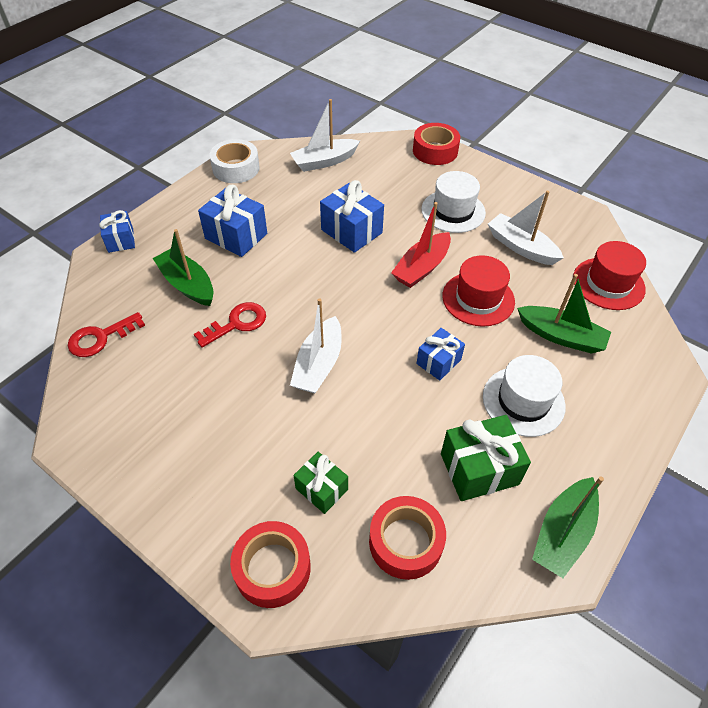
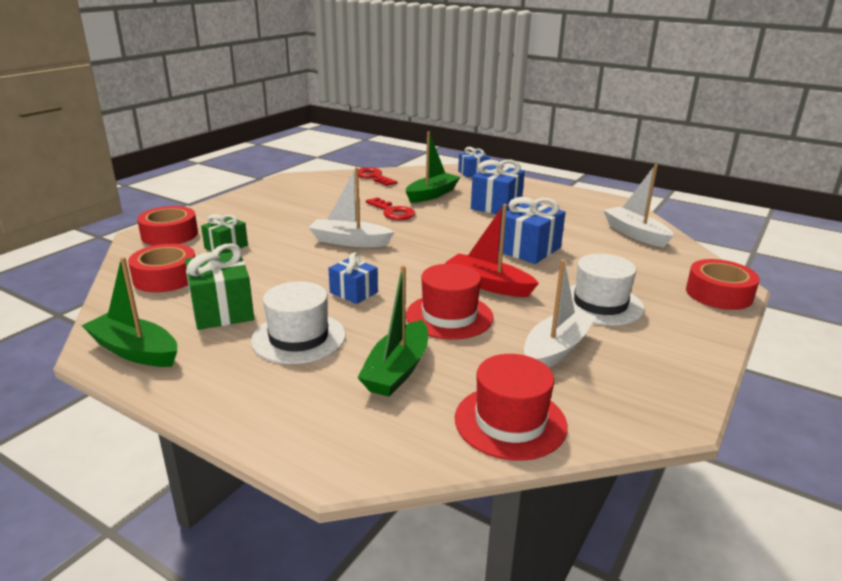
camera: 85 degrees right, 25 degrees down
(236, 168) = (590, 200): white tape -> none

